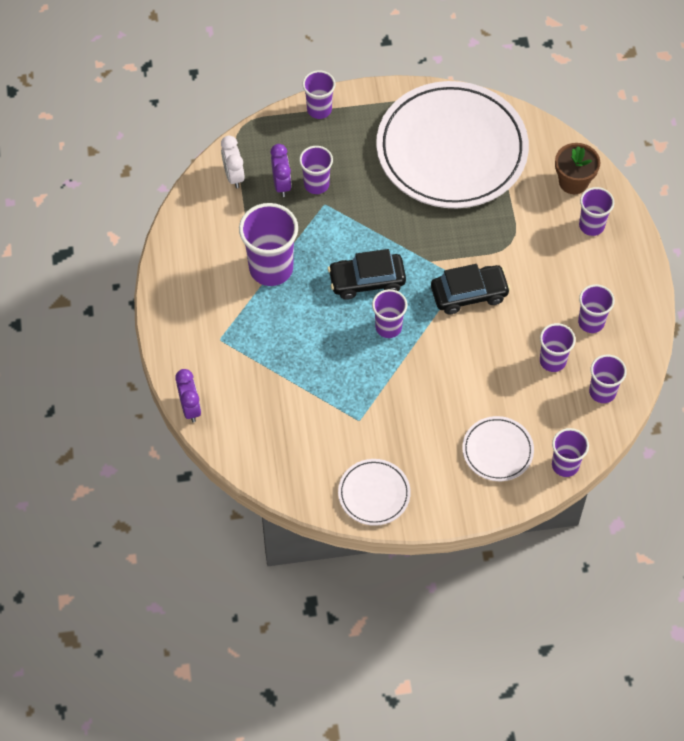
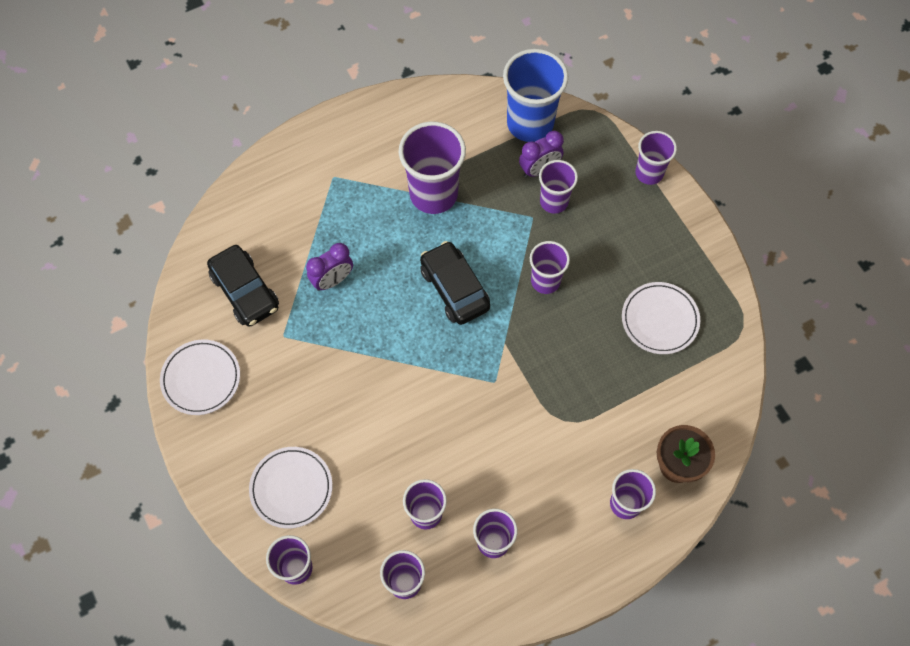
camera: 70 degrees right, 5 degrees up
(190, 408) = (247, 178): purple clock -> purple clock (332, 280)
(234, 176) = (530, 123): white clock -> blue cup
(388, 327) = (405, 328): purple cup -> purple cup (545, 281)
(451, 150) = (660, 319): white plate -> white plate, size x0.43
(469, 294) = (478, 397): black car -> black car (245, 291)

